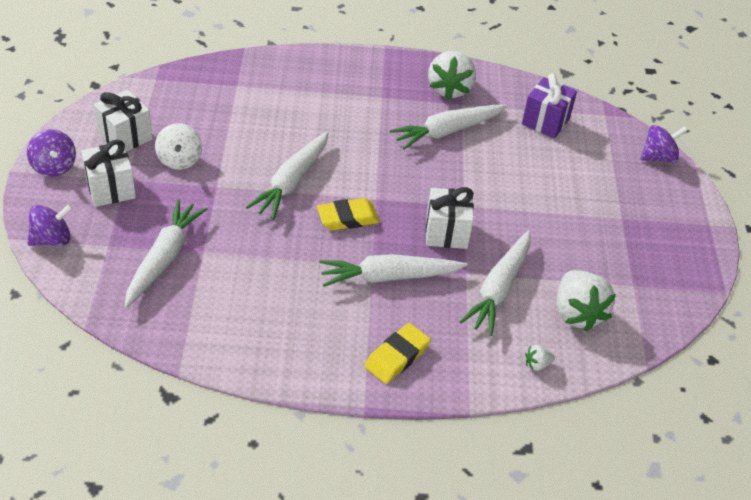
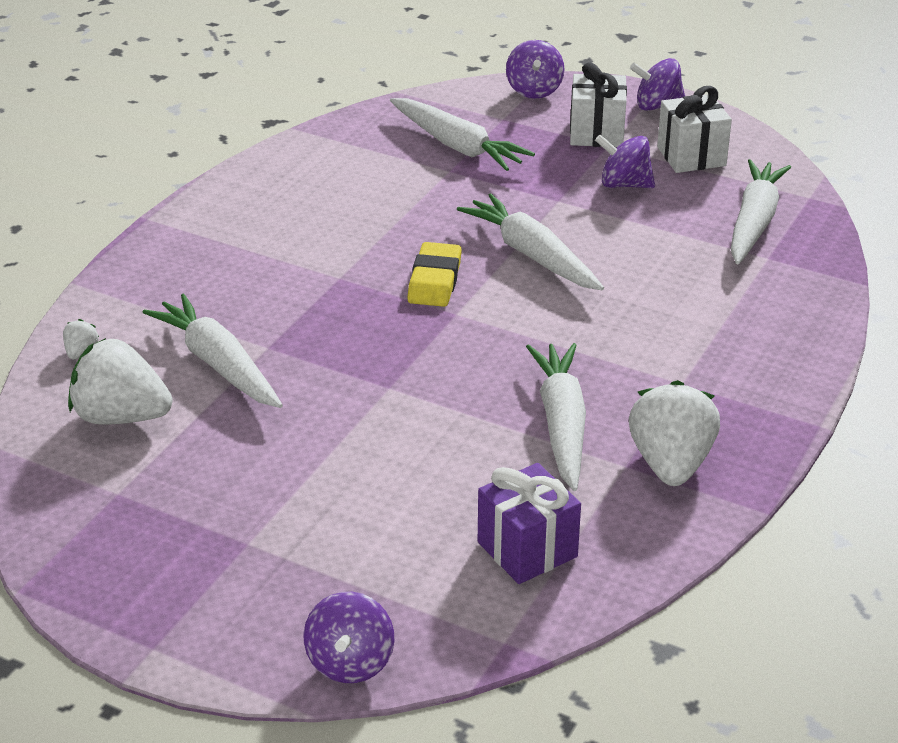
camera: 120 degrees right, 10 degrees down
(179, 160) = (624, 184): white spinning top -> purple spinning top
(388, 277) = (310, 284): white carrot -> white carrot (754, 222)
(397, 357) = (189, 256): yellow eraser -> none
(446, 232) = (350, 353): white gift -> none
(449, 89) = (671, 464): white strawberry -> white strawberry turned 60 degrees clockwise

